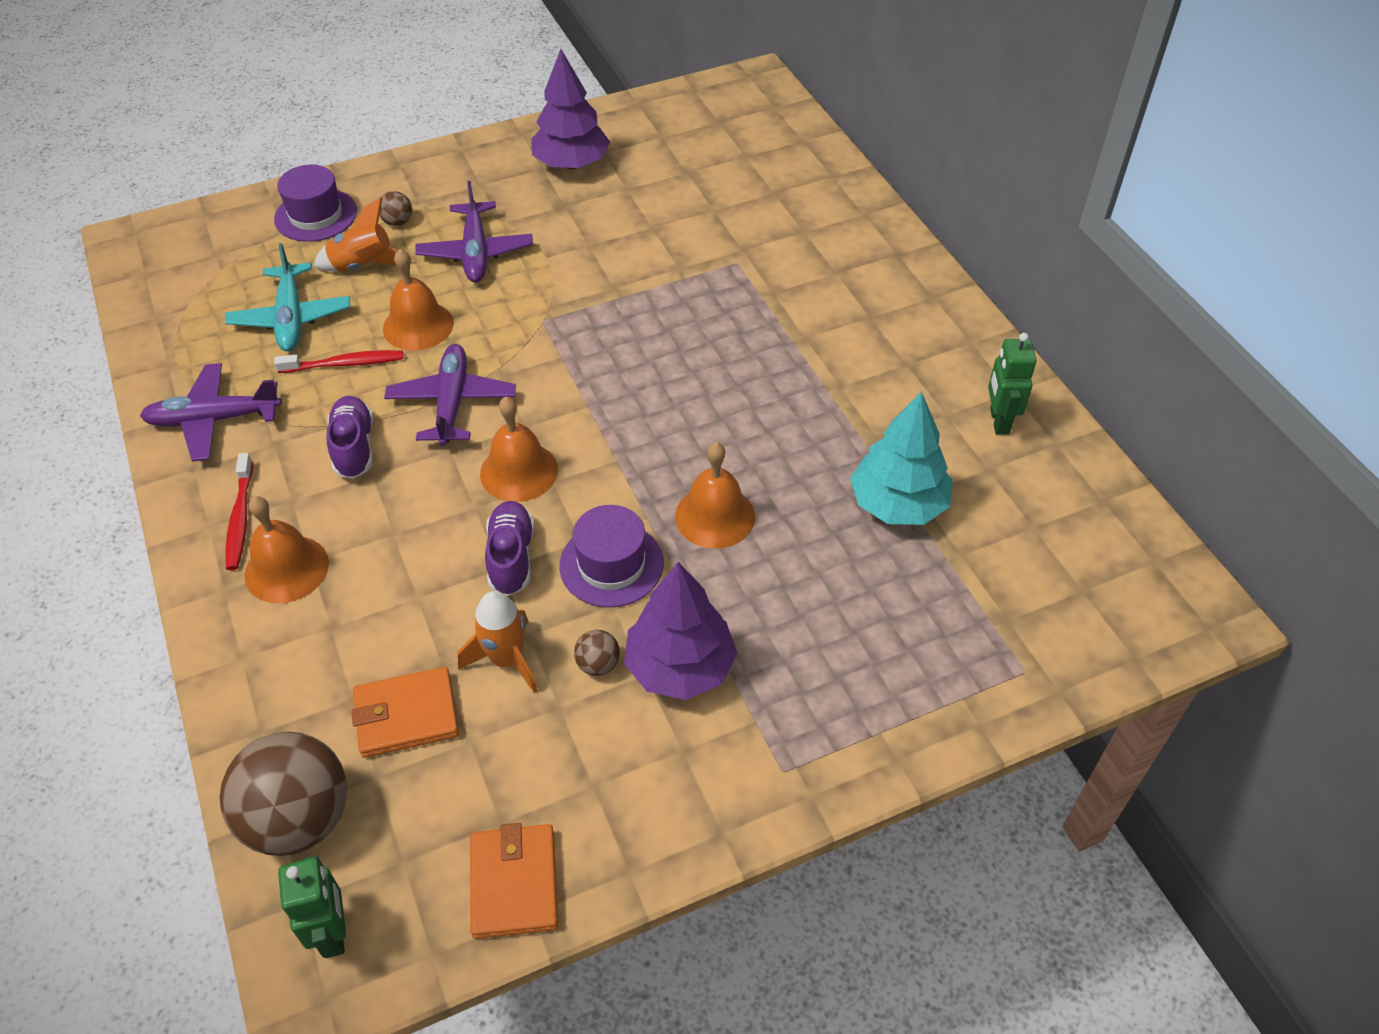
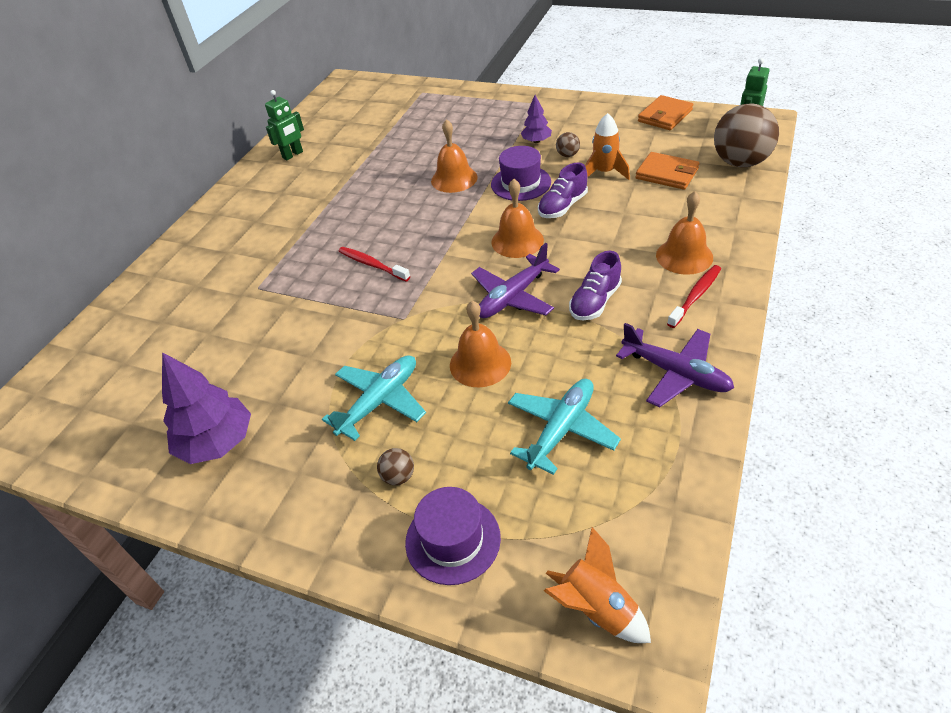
camera: 130 degrees left, 5 degrees down
(344, 364) = (554, 363): red toothbrush -> red toothbrush (372, 265)
(363, 266) = (467, 446): orange rocket -> orange rocket (596, 608)
(476, 252) = (380, 401): purple plane -> turquoise plane
(680, 667) = (536, 141): purple tree -> purple tree, size x0.55
(898, 504) = (379, 148): turquoise tree -> none

